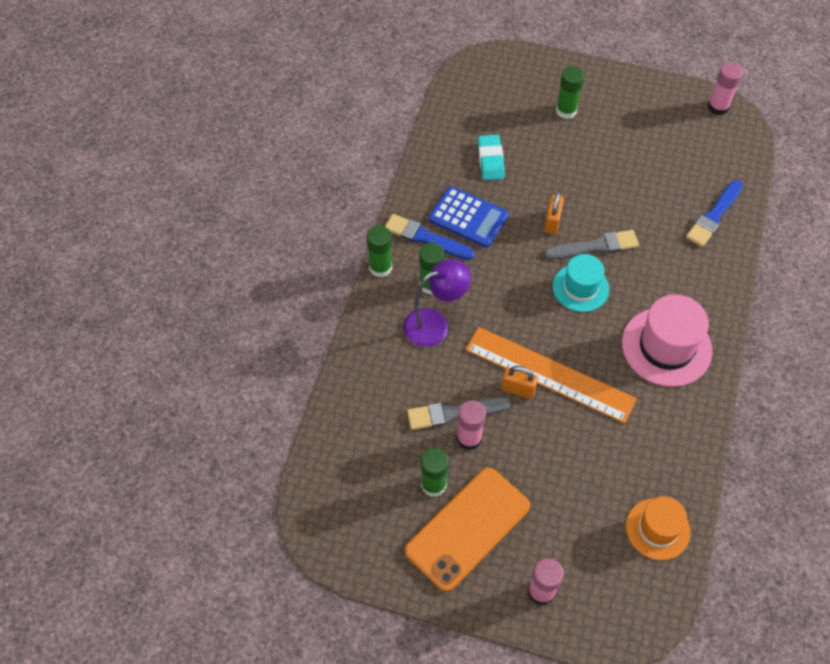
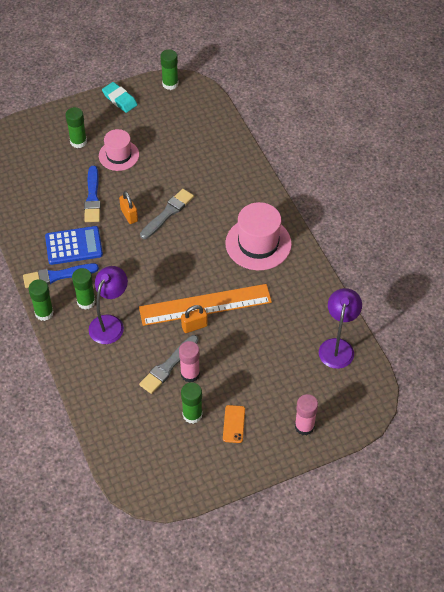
camera: 40 degrees left, 5 degrees down
(467, 528) = (234, 424): orange phone -> orange phone, size x0.43
(490, 160) = (57, 202): turquoise eraser -> turquoise eraser (119, 99)
(580, 288) = (180, 243): turquoise hat -> none
(596, 151) = (119, 155): none -> pink hat
(657, 529) = (337, 346): orange hat -> purple lamp
(714, 216) = (222, 150): blue brush -> blue brush (92, 197)
(718, 107) = (170, 84): pink glue stick -> green glue stick

